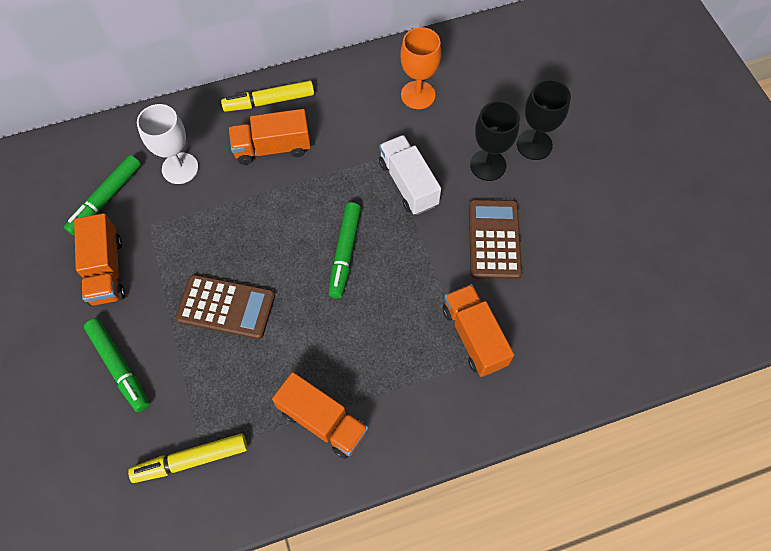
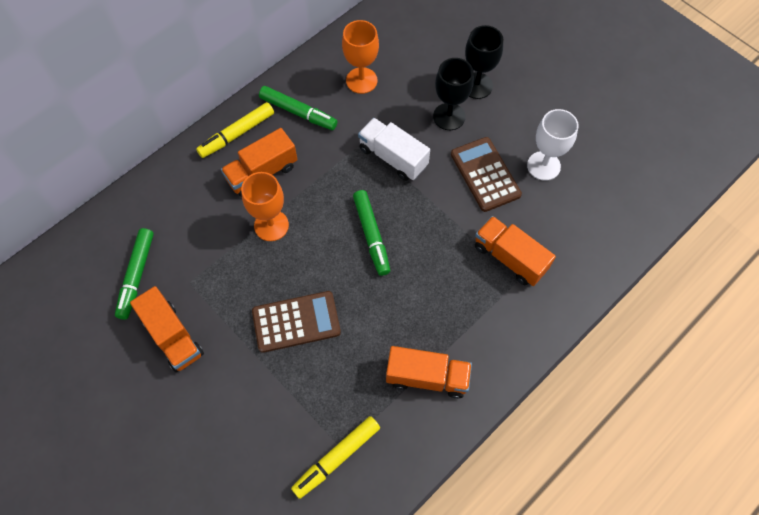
camera: 25 degrees left, 0 degrees up
(119, 367) = (231, 412): green marker -> green marker (298, 112)
(180, 168) = (189, 222): white goblet -> white goblet (543, 166)
(254, 202) = (271, 225): none -> orange goblet

